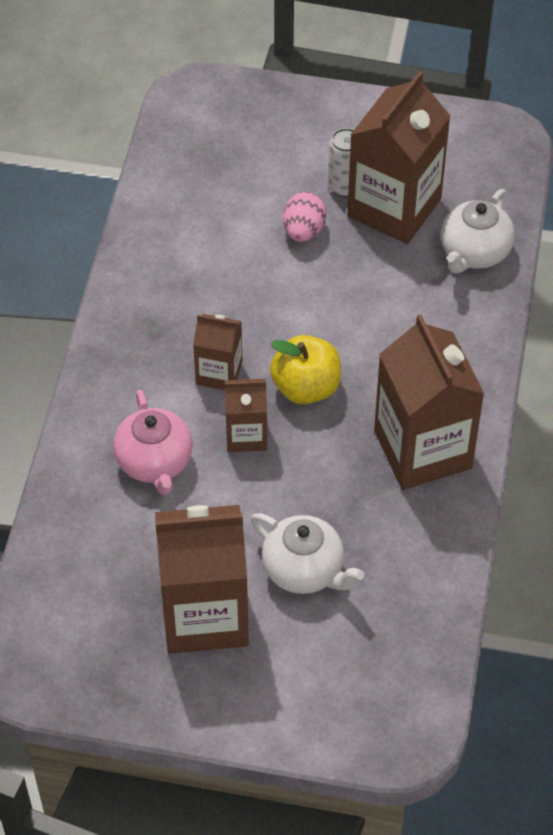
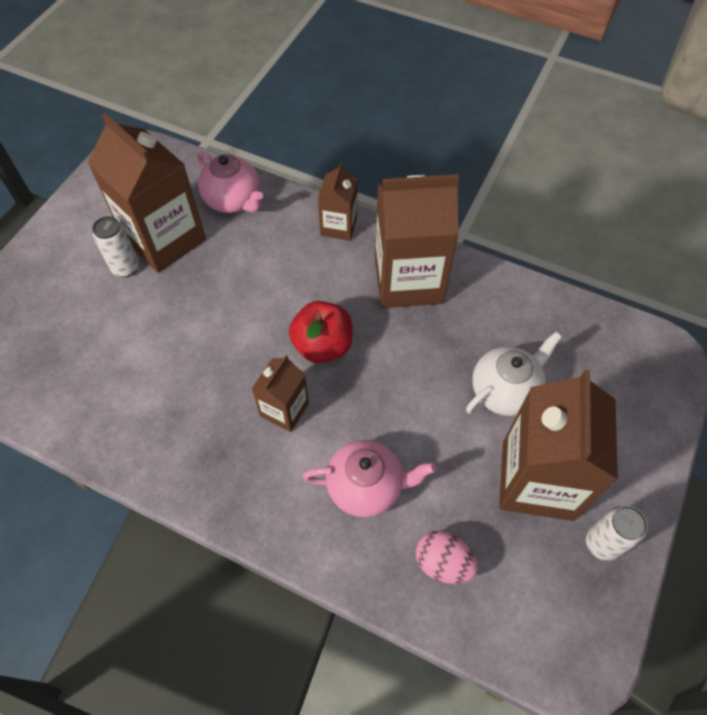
camera: 75 degrees left, 5 degrees up
(150, 683) = (602, 543): none -> white can
(246, 435) = (358, 403): brown carton -> brown carton (338, 226)
(303, 231) = (158, 307): pink egg -> pink egg (443, 563)
(306, 387) = (323, 345): yellow apple -> red apple
(474, 253) = (233, 200): white teapot -> pink teapot

